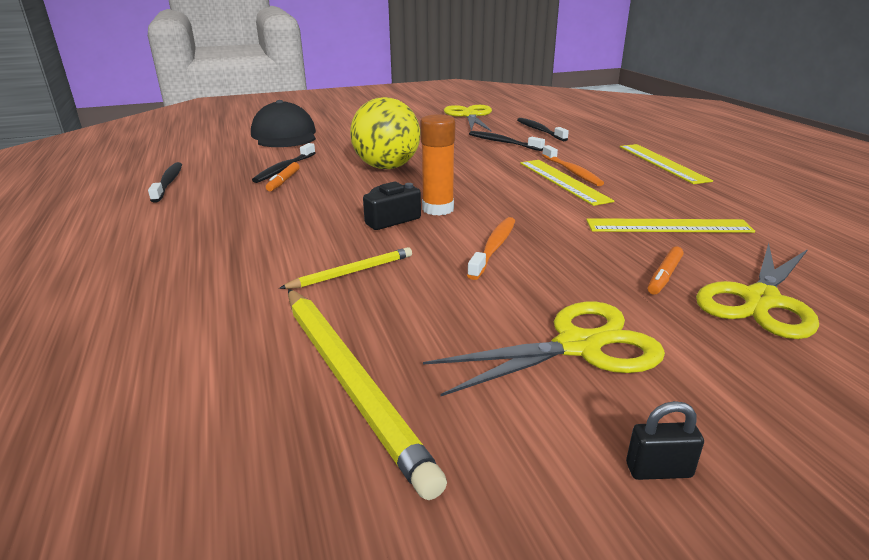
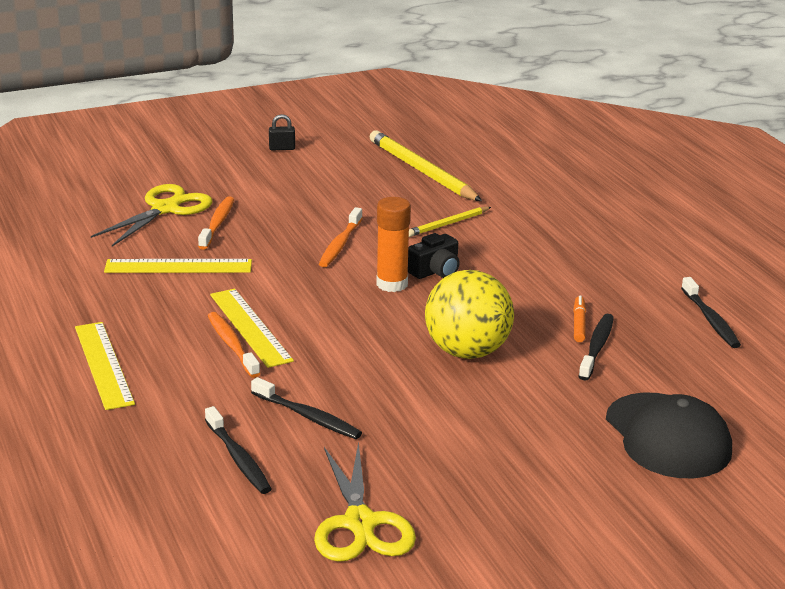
camera: 175 degrees right, 0 degrees up
(578, 346) = (297, 185): yellow scissors -> none
(664, 276) = (217, 223): orange marker -> orange toothbrush

